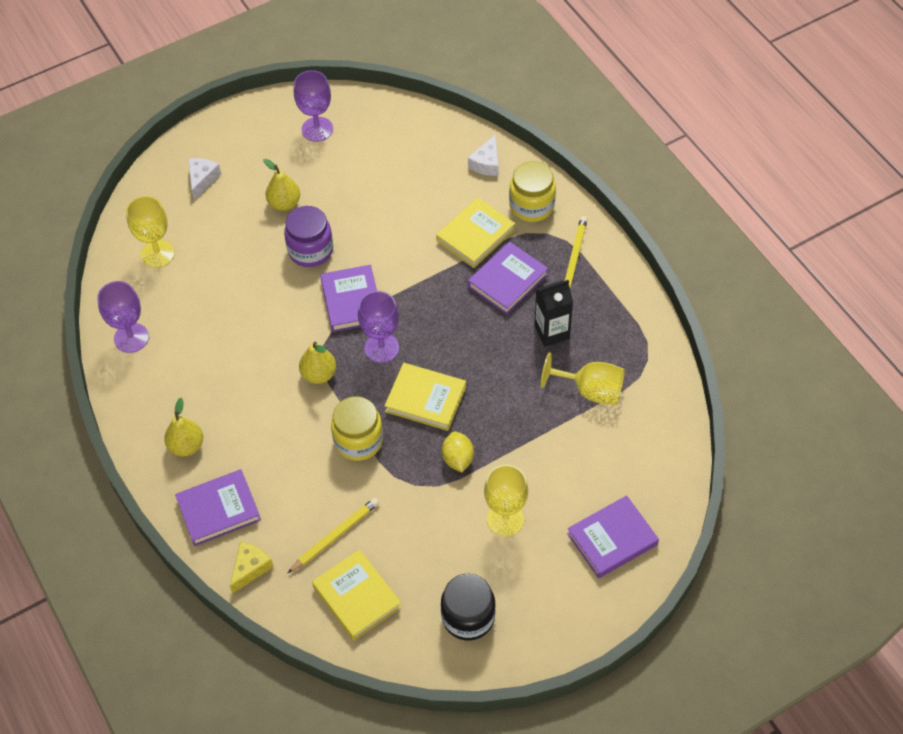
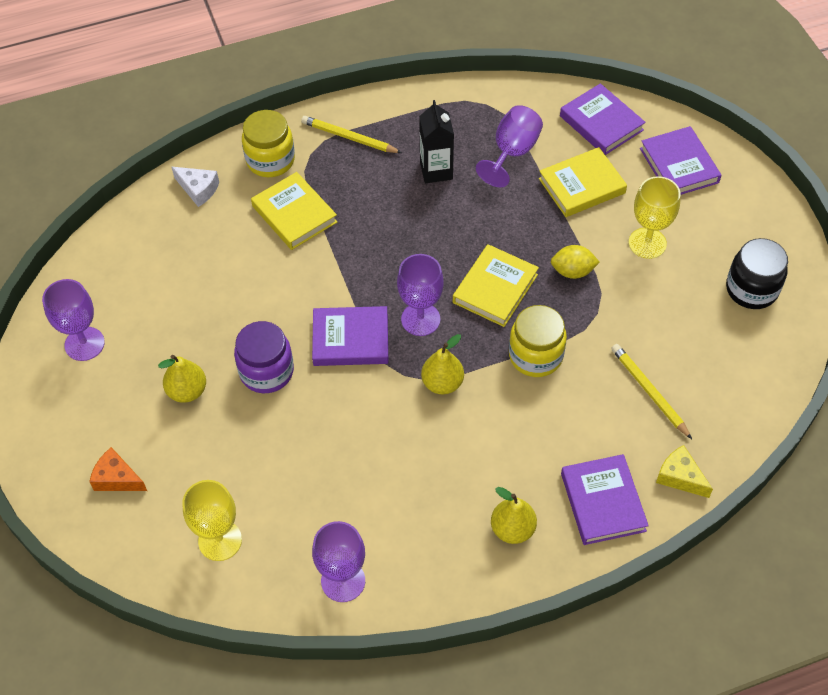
camera: 80 degrees left, 0 degrees up
(202, 179) = (117, 478): white cheese -> orange cheese
(357, 597) = (722, 380): yellow book -> yellow book (581, 186)
(508, 281) = (362, 196): purple book -> purple book (601, 123)
(590, 390) = (512, 152): yellow goblet -> purple goblet

